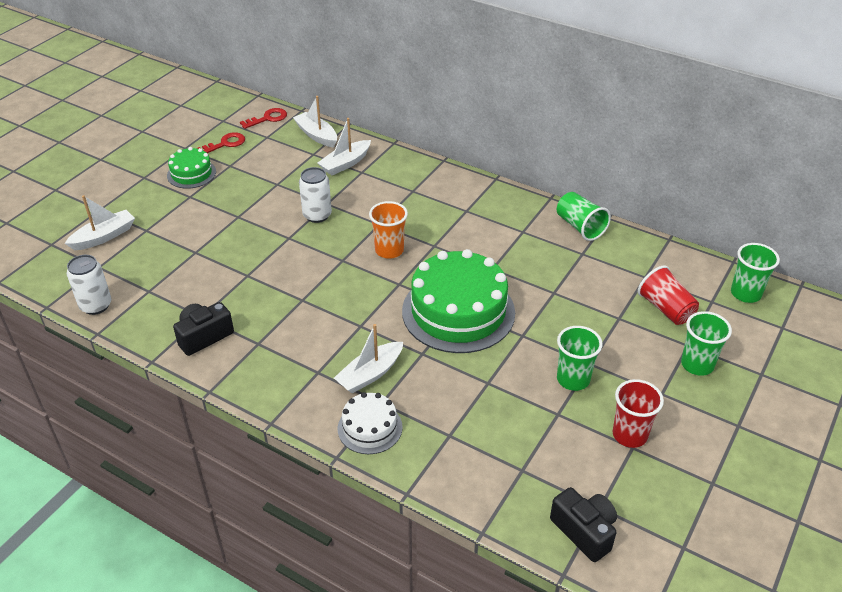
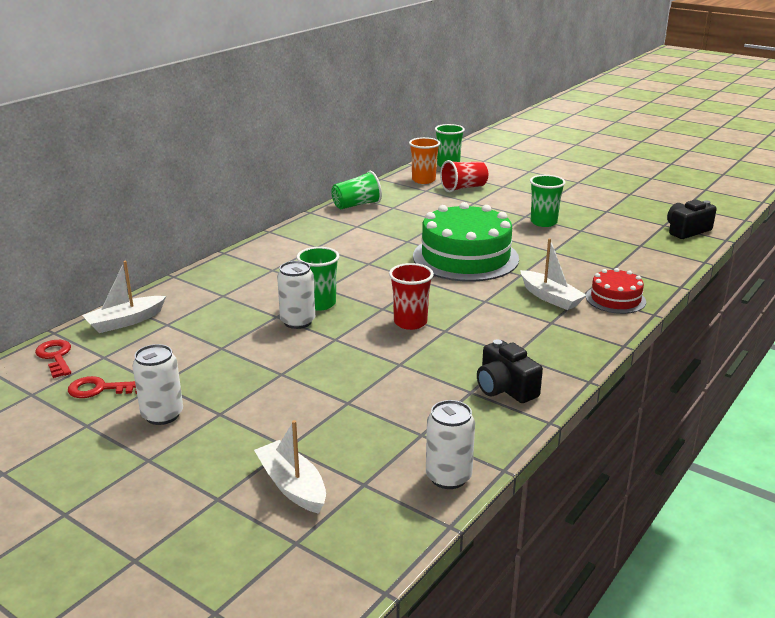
camera: 85 degrees left, 15 degrees down
(191, 173) = (162, 415): green cake -> white can
(225, 144) = (100, 389): red key -> red key turned 60 degrees counterclockwise
(345, 163) = (200, 304): white boat -> none
(370, 428) = (615, 299): white cake -> red cake
(389, 250) = (371, 284): orange cup -> orange cup (423, 180)
(629, 435) = (595, 210): red cup -> red cup (410, 322)
(697, 364) = (522, 186): green cup -> green cup (320, 304)

